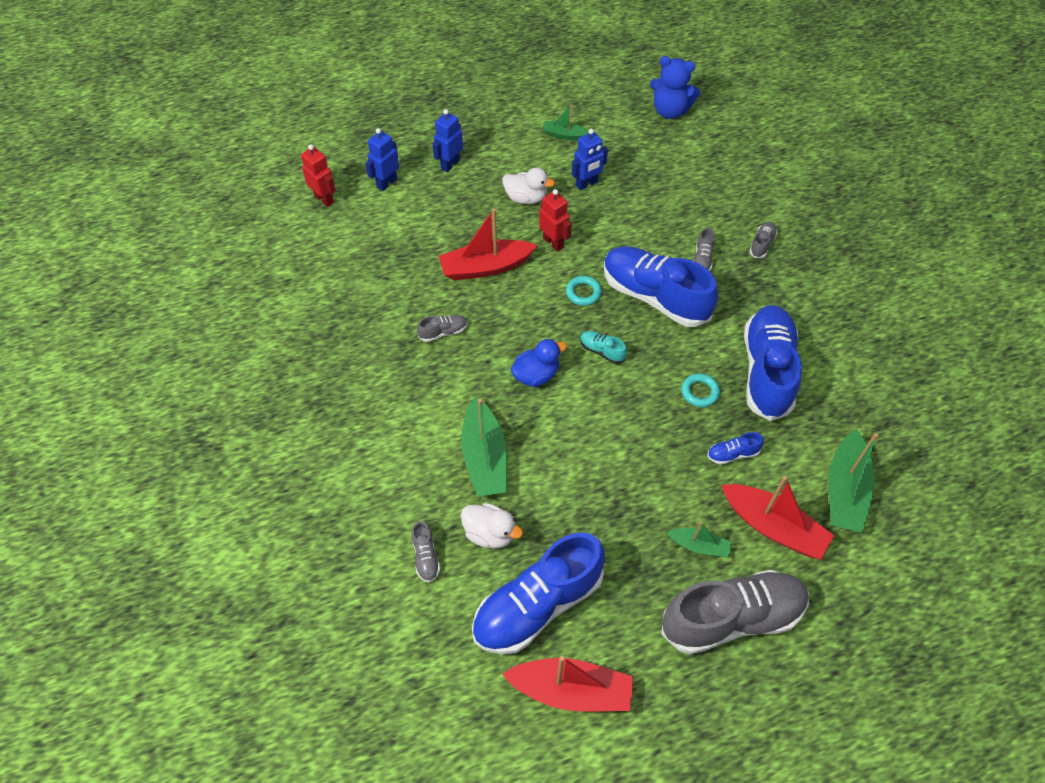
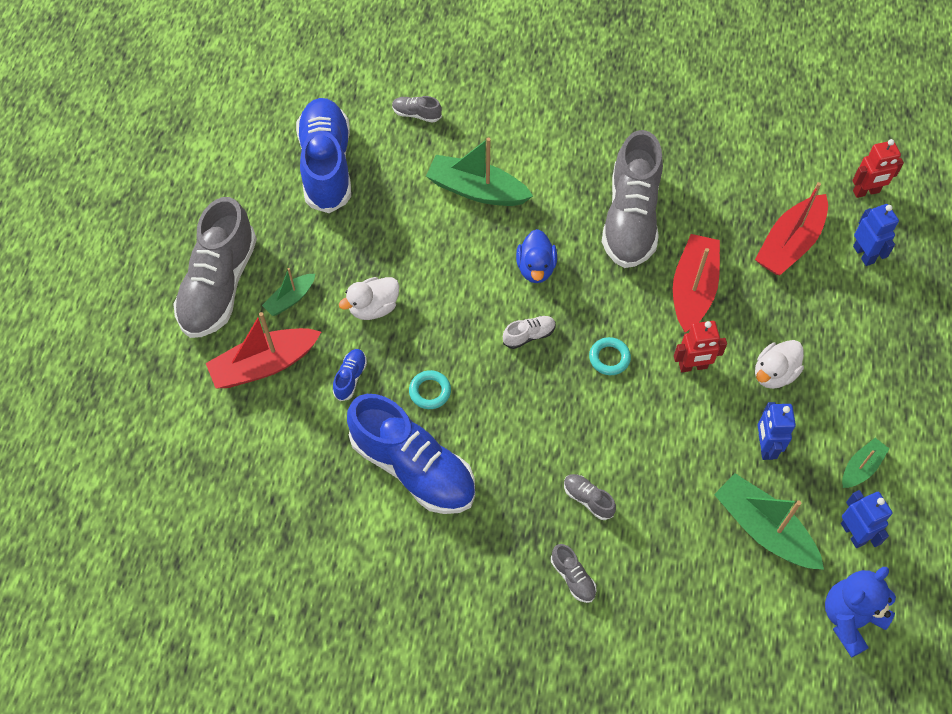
camera: 120 degrees right, 5 degrees up
(443, 332) = (630, 218): grey shoe -> grey shoe, size x2.49
(450, 164) = (865, 325): blue robot -> blue robot (853, 533)
(490, 533) = (406, 162): white duck -> white duck (373, 307)
(571, 690) = (251, 155): red boat -> red boat (789, 244)
(602, 351) = (529, 335): turquoise shoe -> white shoe
(655, 297) = (565, 421): blue shoe -> none
(845, 491) = (252, 446): green boat -> green boat (764, 529)

